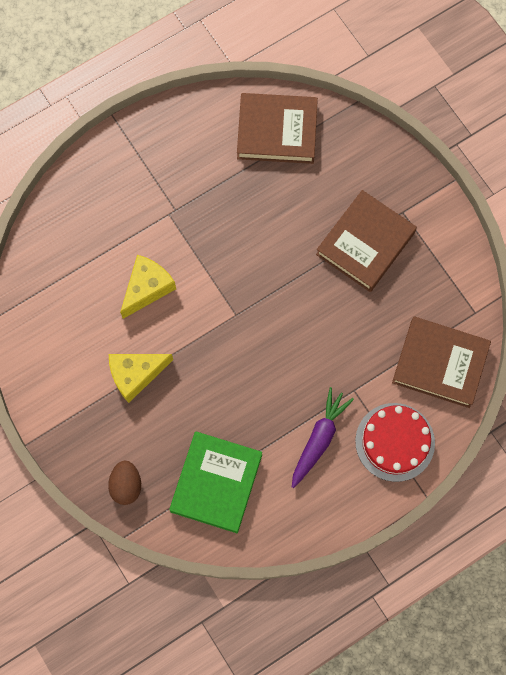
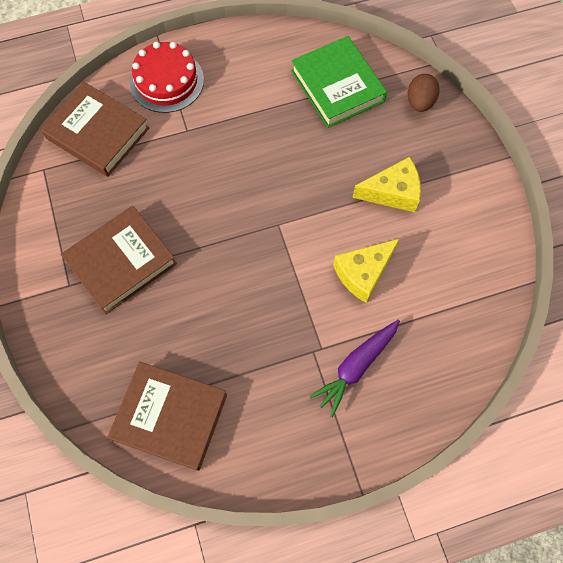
camera: 165 degrees left, 5 degrees down
(216, 483) = (337, 86): green book -> green book turned 60 degrees counterclockwise
(319, 439) = (233, 99): purple carrot -> purple carrot (356, 367)

